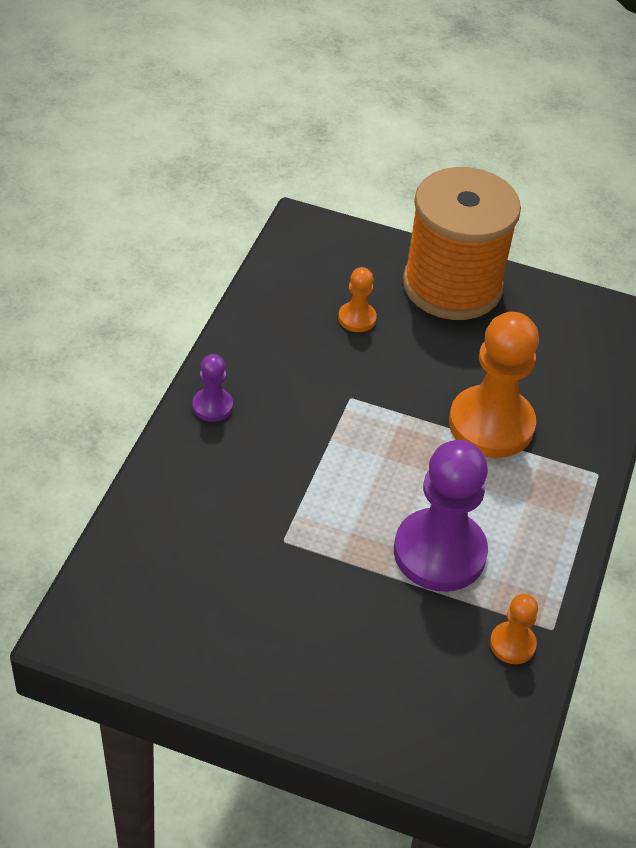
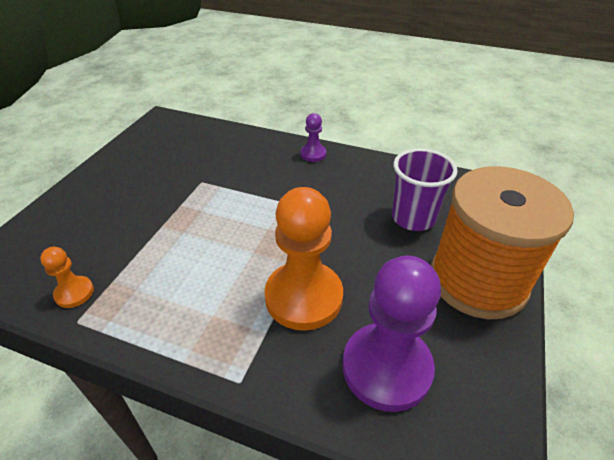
camera: 95 degrees right, 5 degrees down
(357, 318) = (413, 218): orange pawn -> purple cup
(439, 552) = (173, 255): purple pawn -> purple pawn (386, 368)

